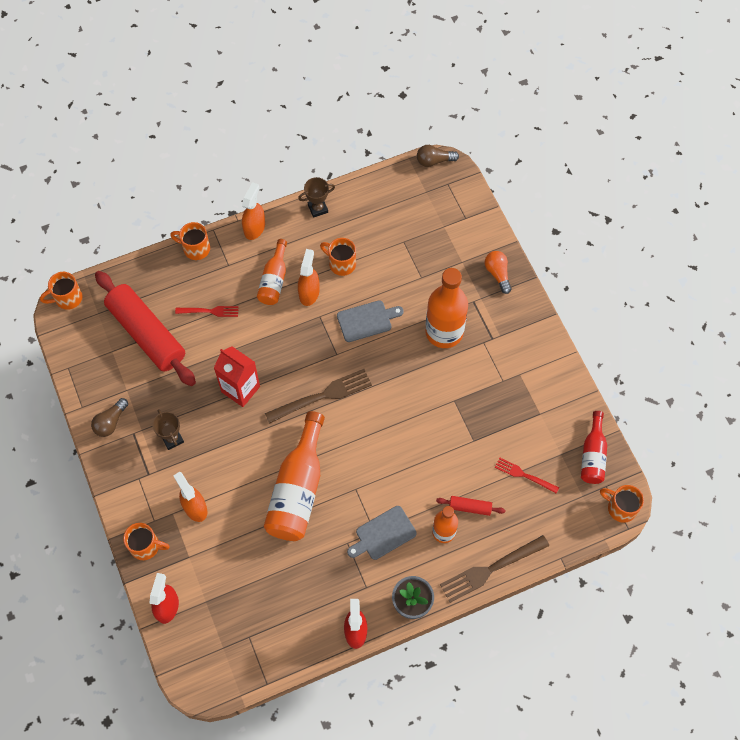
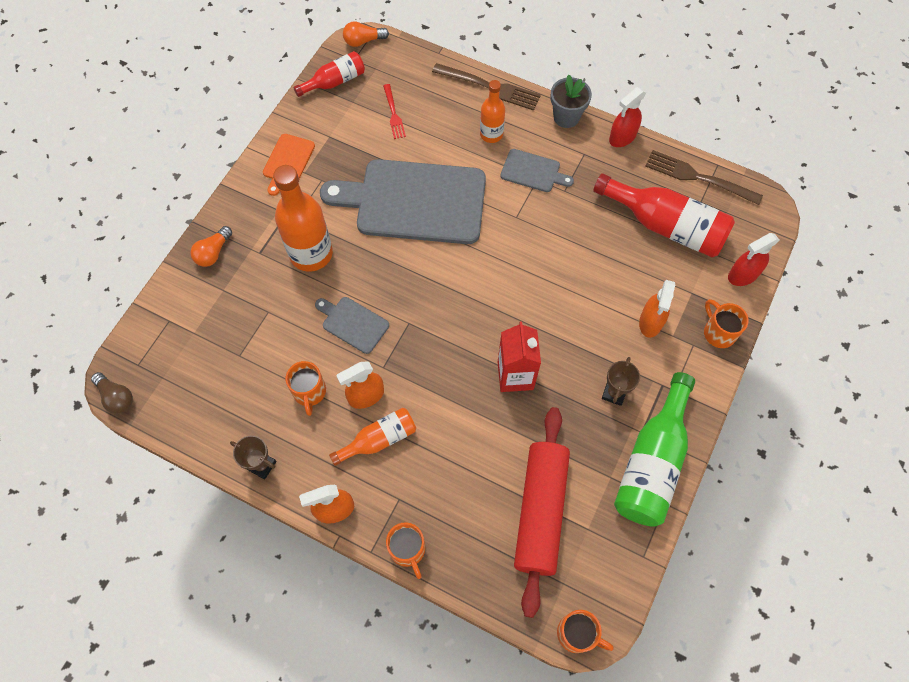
camera: 130 degrees left, 0 degrees up
(110, 422) = (652, 462): brown light bulb -> green bottle
(209, 311) = (464, 472): red fork -> none
(254, 589) = (665, 225): none -> red bottle
(298, 489) = (557, 257): orange bottle -> none
(322, 396) = (459, 303): brown fork -> brown fork (698, 177)
(429, 429) = (414, 202): none -> grey cutting board
(470, 507) = (454, 131): red rolling pin -> none
(538, 369) = (288, 162): none -> orange cutting board
(620, 508) = (363, 41): orange mug -> orange light bulb

